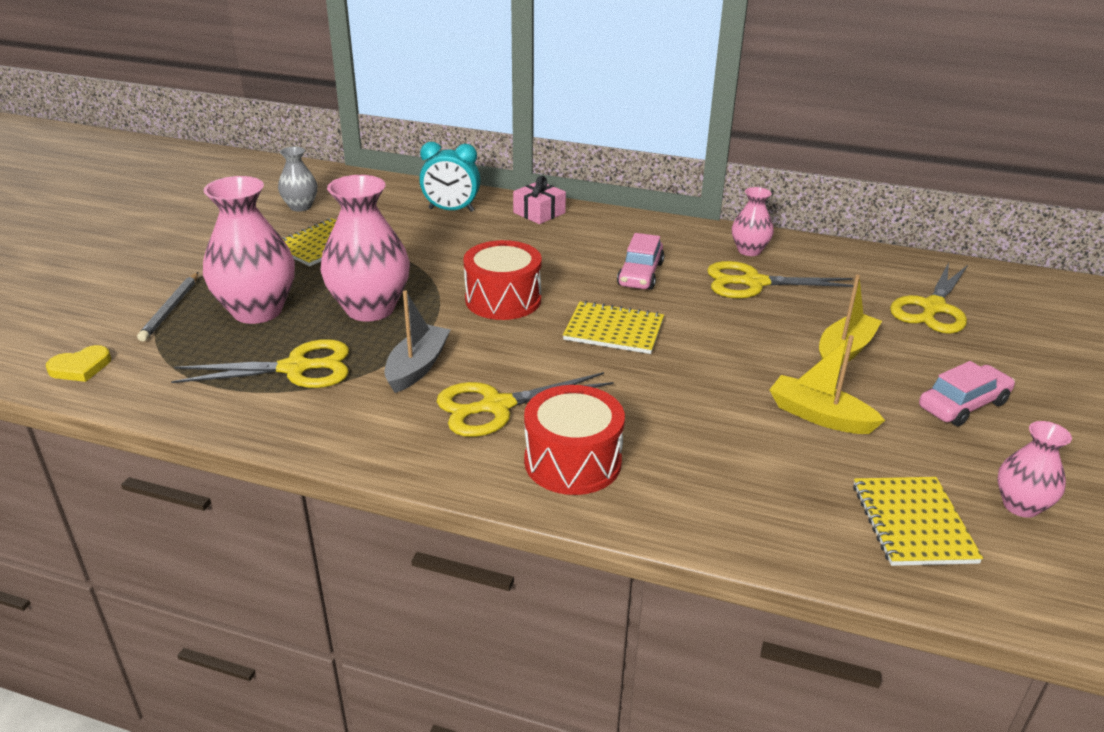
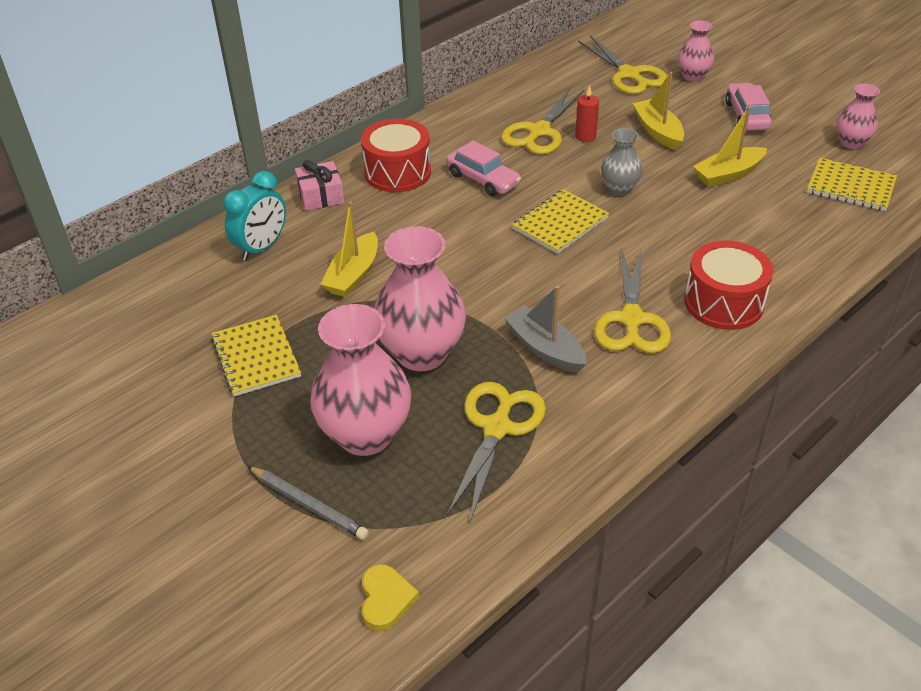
camera: 60 degrees left, 10 degrees up
(300, 207) = (145, 354): grey vase -> grey vase (619, 189)
(448, 253) = (353, 275): none -> yellow boat
(503, 299) = (467, 266): red drum -> red drum (397, 172)
(749, 250) = (488, 114): pink vase -> pink vase (693, 76)
(778, 309) = (585, 136): none -> red candle

